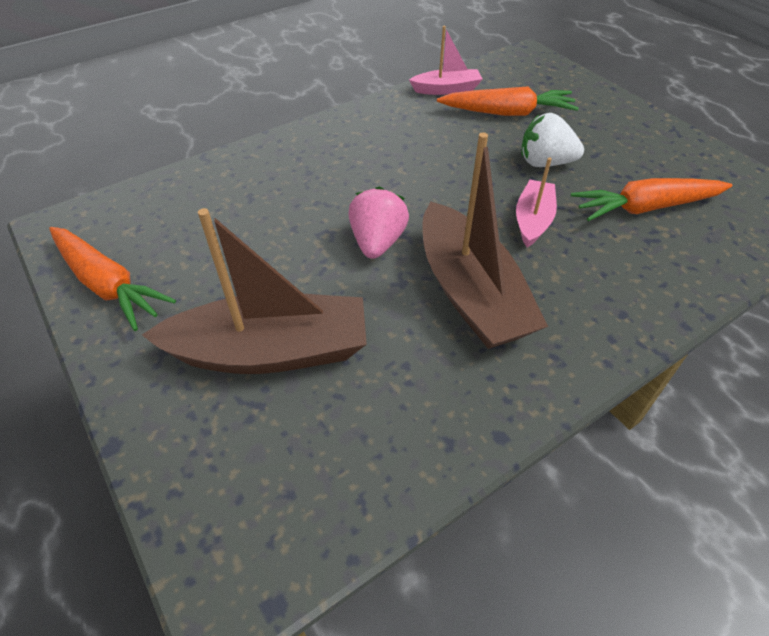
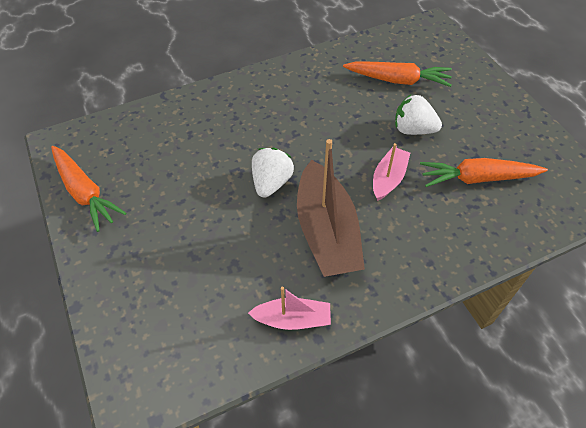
camera: 10 degrees right, 5 degrees up
(270, 351) = (182, 256): brown boat -> none
(377, 242) = (271, 183): pink strawberry -> white strawberry
(446, 89) = (356, 53): pink boat -> pink boat (292, 319)

